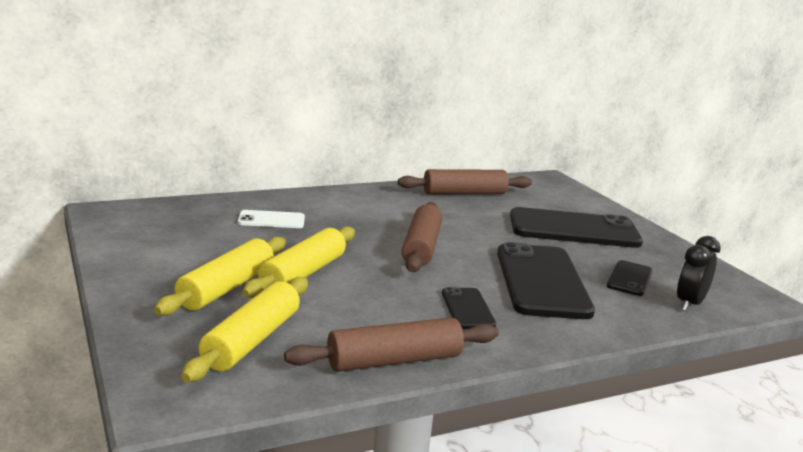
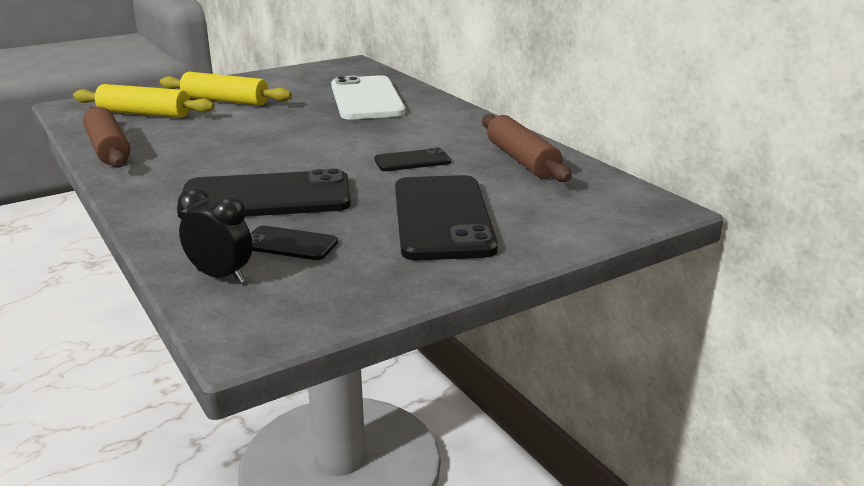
camera: 85 degrees right, 5 degrees up
(271, 220) = (366, 99): white phone -> white phone, size x2.06
(303, 274) = (256, 116): yellow rolling pin -> none
(421, 247) = (333, 148): brown rolling pin -> none
(467, 309) = (197, 168): black phone -> black phone (412, 161)

